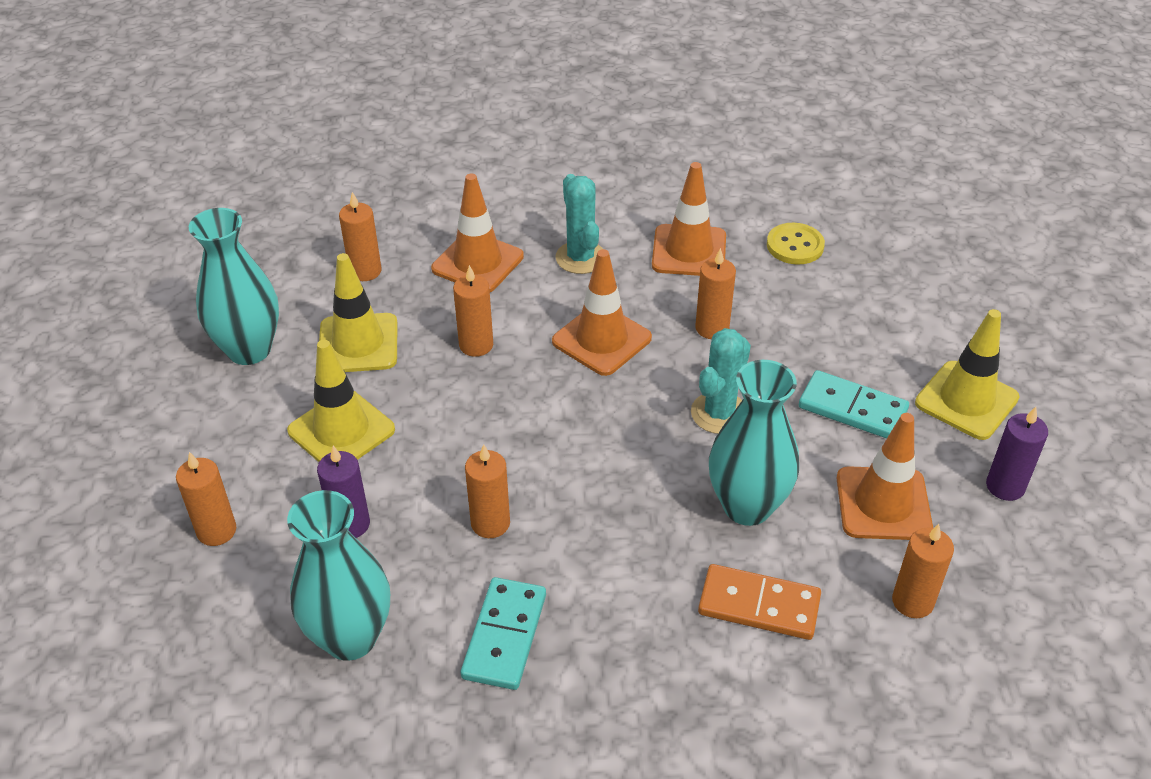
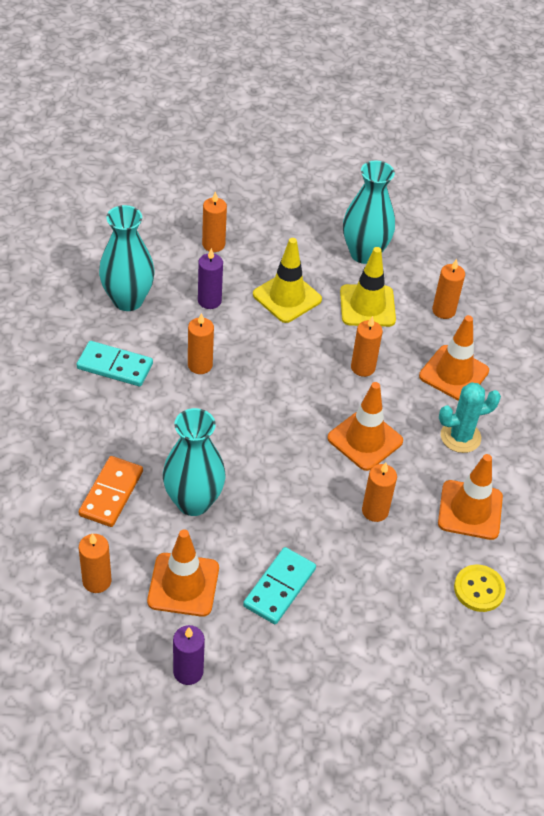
camera: 90 degrees right, 5 degrees up
(719, 413) = (283, 500): turquoise cactus -> none
(966, 400) = (281, 671): yellow traffic cone -> none

